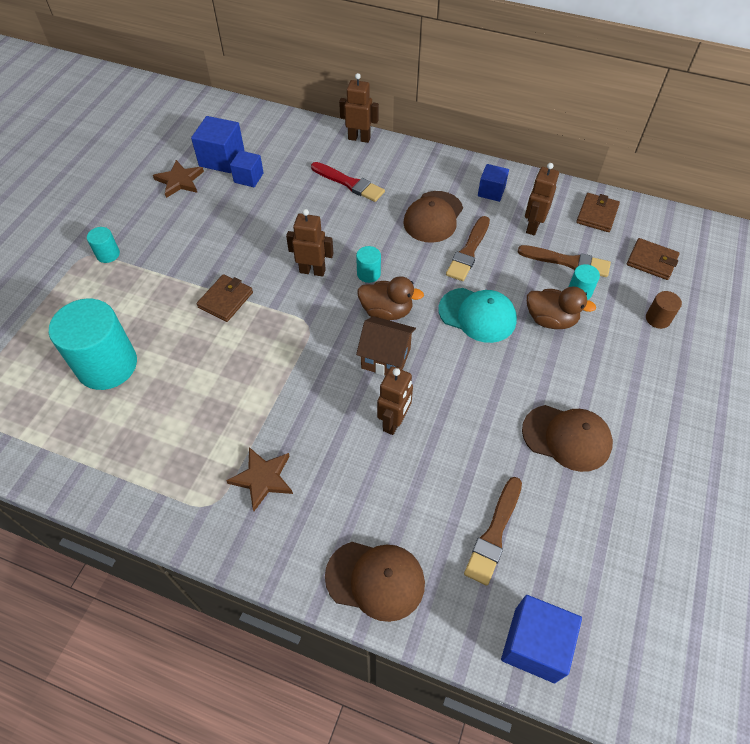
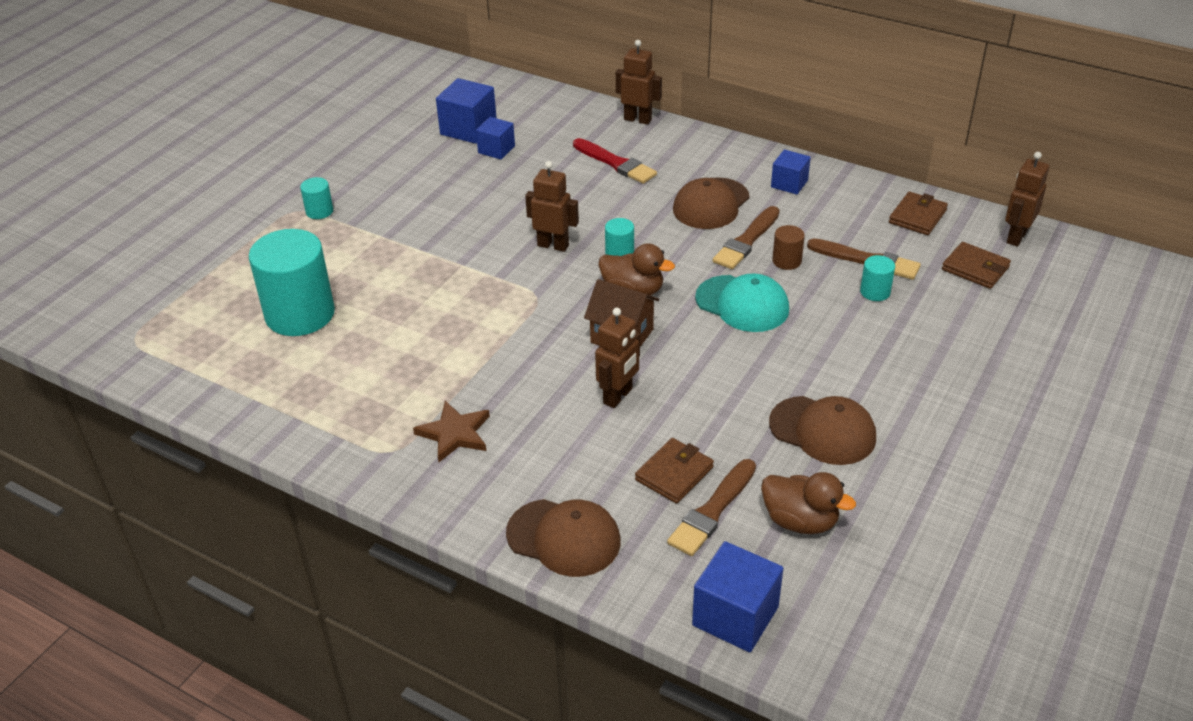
camera: 10 degrees right, 15 degrees down
(180, 181) = (415, 147): brown star -> none
(225, 300) = (446, 265): brown wallet -> brown wallet (674, 473)
(533, 226) = (833, 222): brown robot -> brown robot (1016, 237)
(550, 320) = (832, 316): brown duck -> brown duck (800, 521)
(658, 319) = (967, 326): brown cylinder -> brown cylinder (786, 261)

